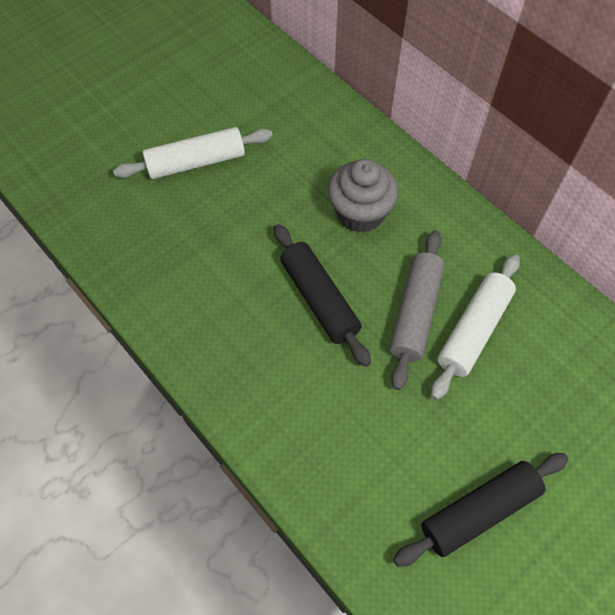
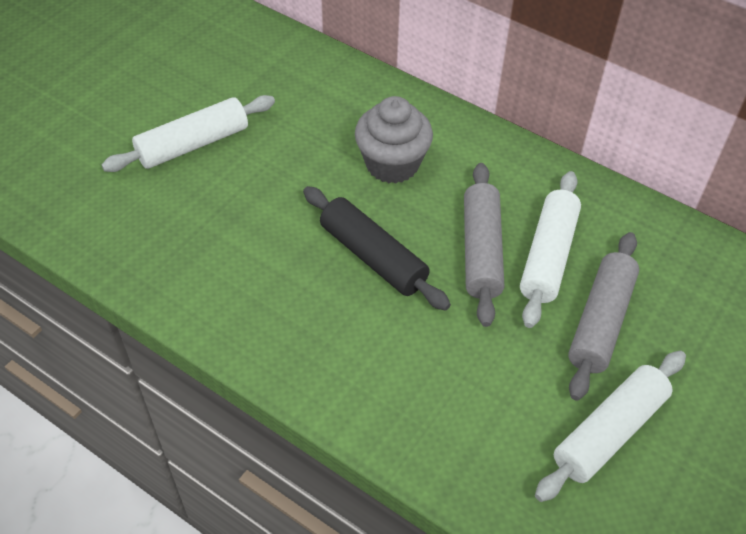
camera: 15 degrees left, 10 degrees down
(479, 512) = (609, 432): black rolling pin -> white rolling pin
(502, 405) = (601, 322): none -> grey rolling pin

